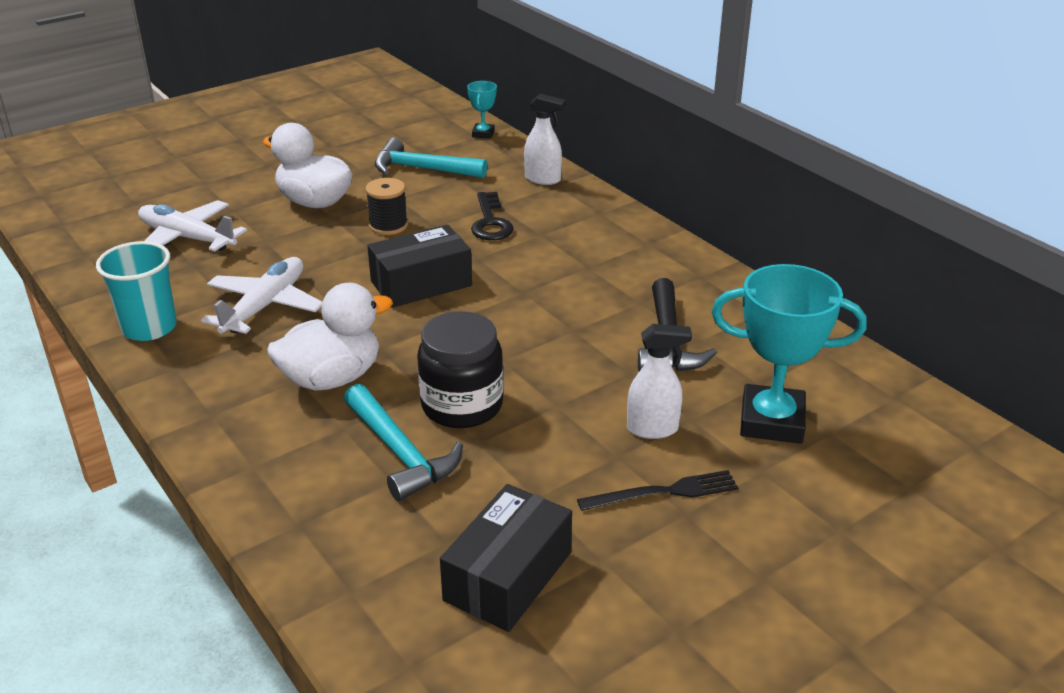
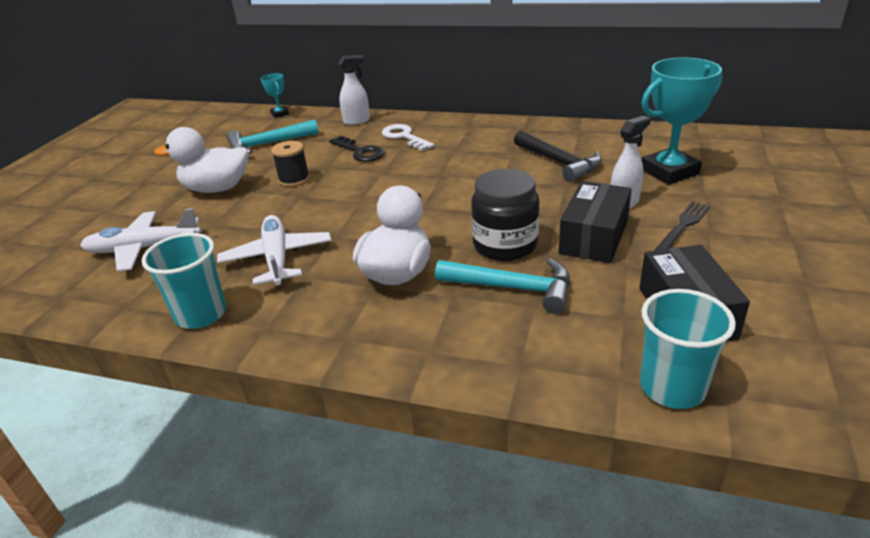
camera: 35 degrees left, 0 degrees up
(379, 628) = (672, 387): none -> turquoise cup
(421, 283) = (369, 198): black box -> black box (594, 237)
(559, 224) = (404, 137): none -> white key

